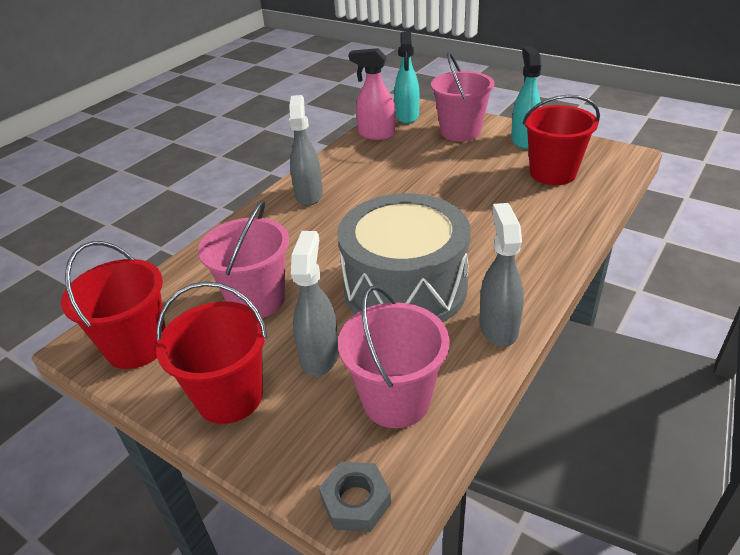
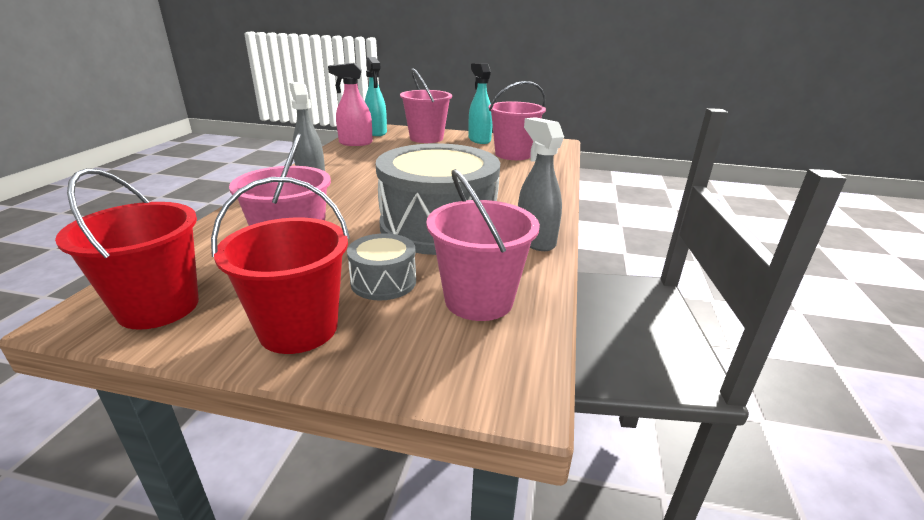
camera: 25 degrees left, 10 degrees down
(320, 356) = (383, 282): grey spray bottle -> grey drum
(356, 501) = (488, 384): grey nut -> none
(552, 173) = (513, 154): red bucket -> pink bucket

